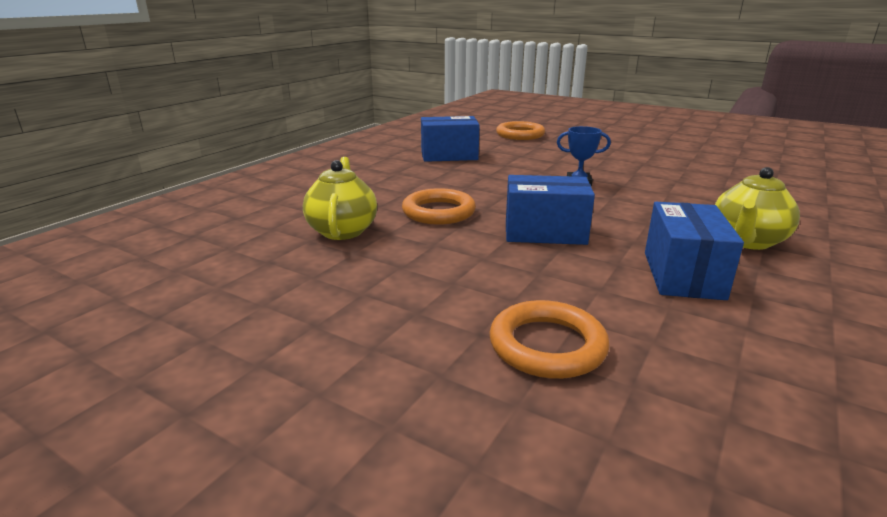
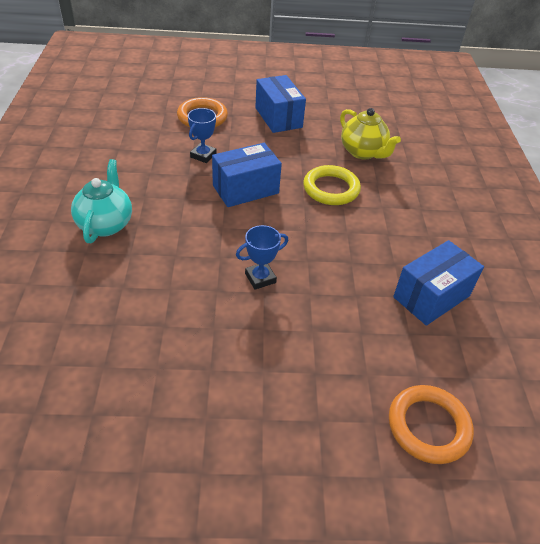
camera: 145 degrees right, 20 degrees up
(438, 212) = (331, 189): orange ring -> yellow ring
(583, 279) = (203, 155): none -> blue trophy
(682, 275) = (150, 175): blue box -> blue box (278, 117)
(747, 241) = (106, 224): yellow teapot -> turquoise teapot

